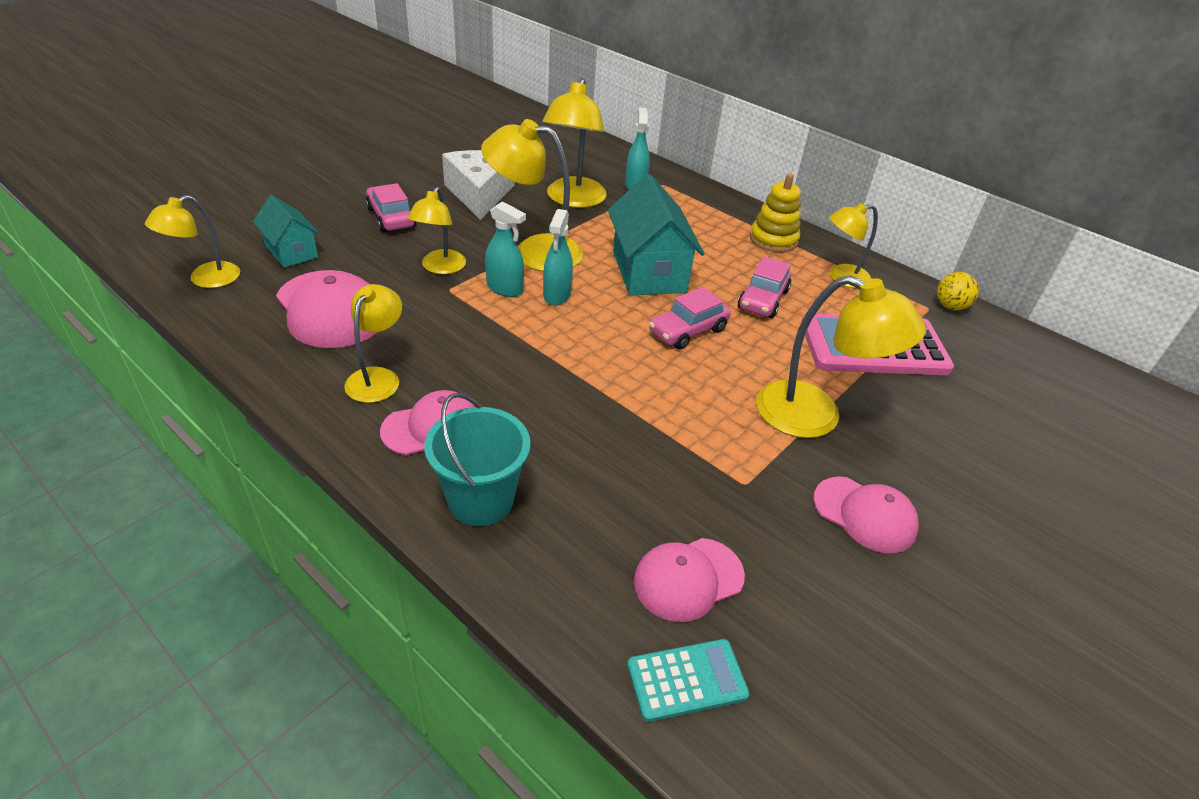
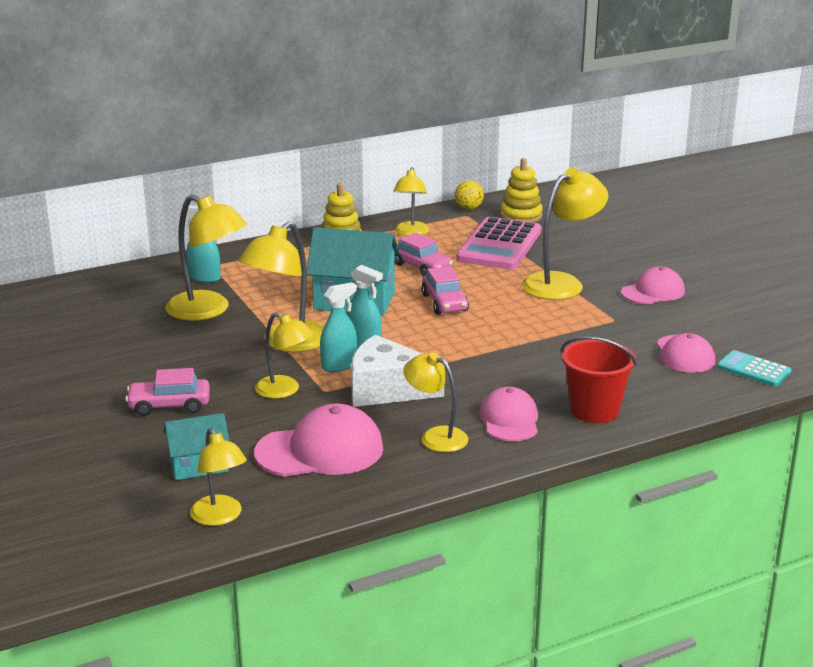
camera: 65 degrees left, 15 degrees down
(479, 194) = (158, 354): white cheese -> white cheese (387, 389)
(480, 500) = (594, 410): turquoise bucket -> red bucket
(686, 680) = (753, 370): turquoise calculator -> turquoise calculator turned 60 degrees counterclockwise
(976, 350) = (521, 216): none -> yellow stacking toy

